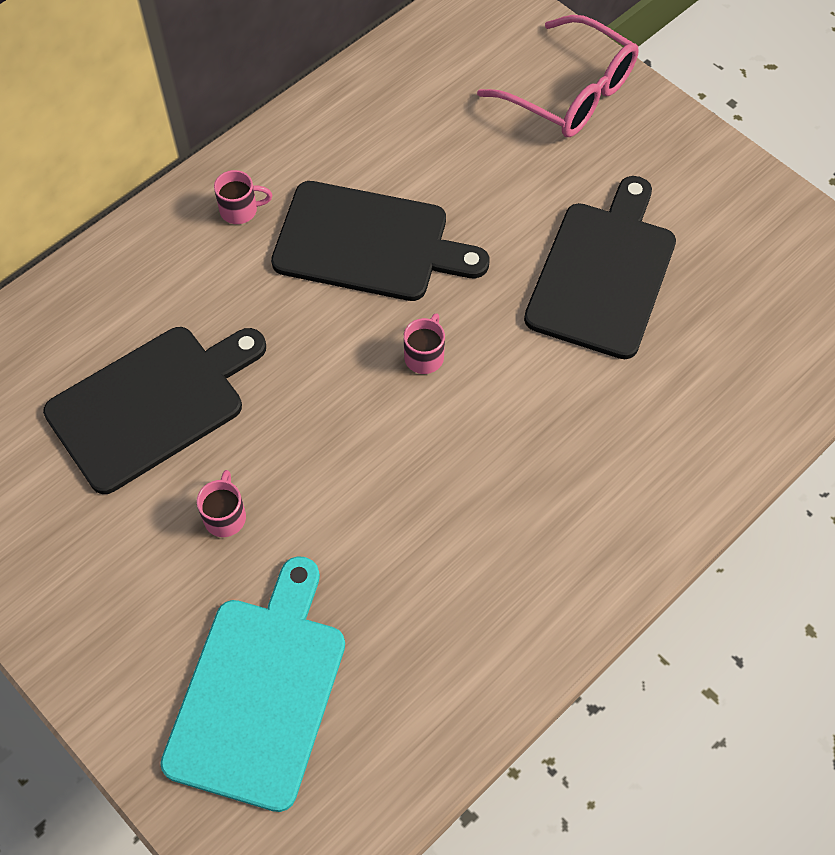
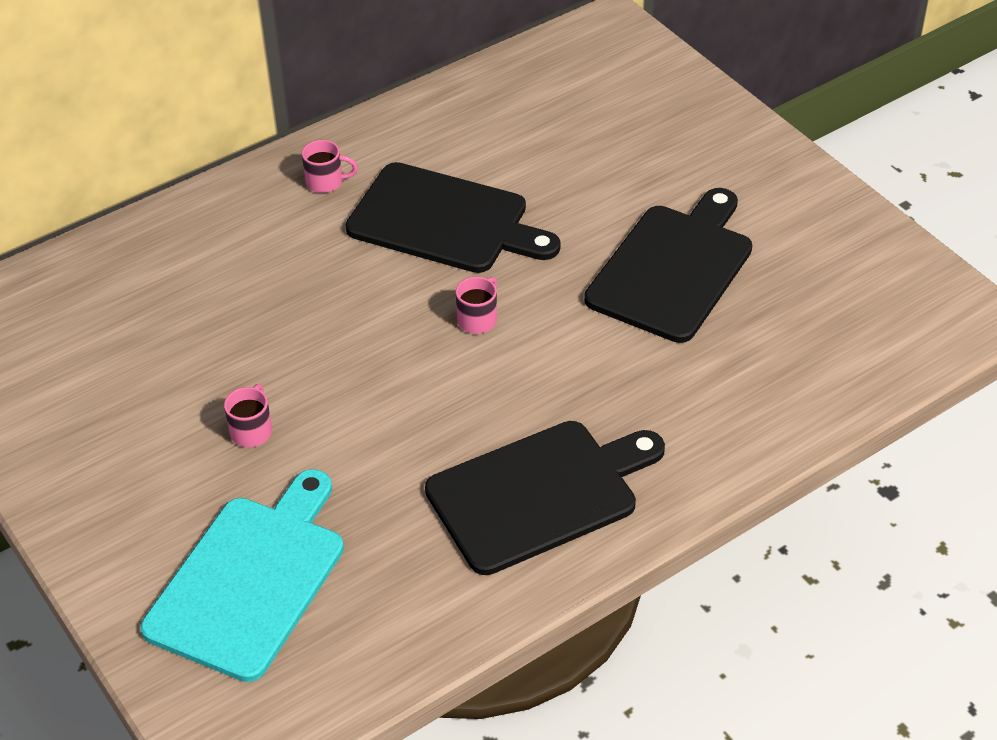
camera: 10 degrees right, 15 degrees down
(152, 404) = (204, 332): black cutting board -> black cutting board (539, 494)
(571, 93) = (675, 115): pink glasses -> none

